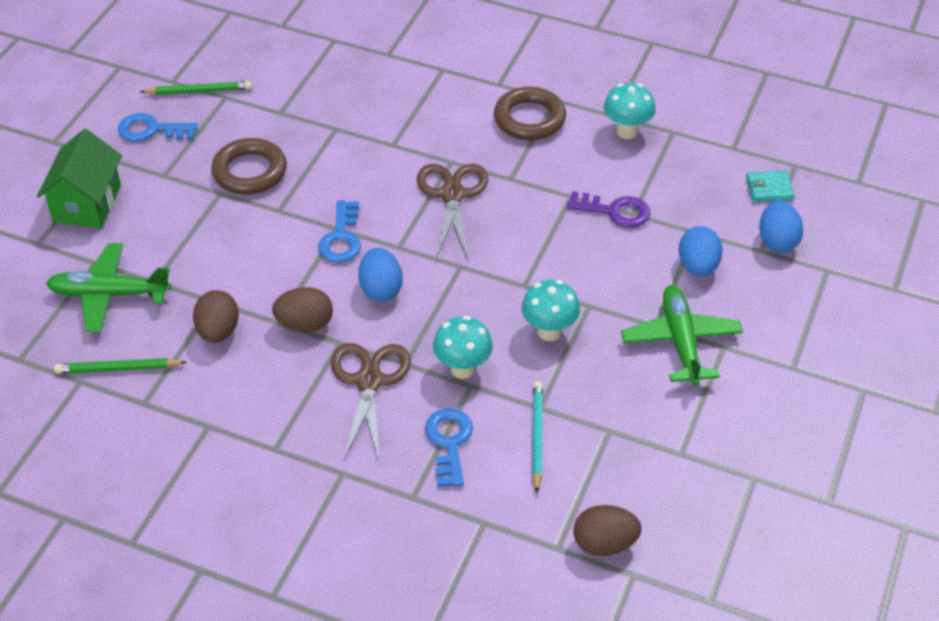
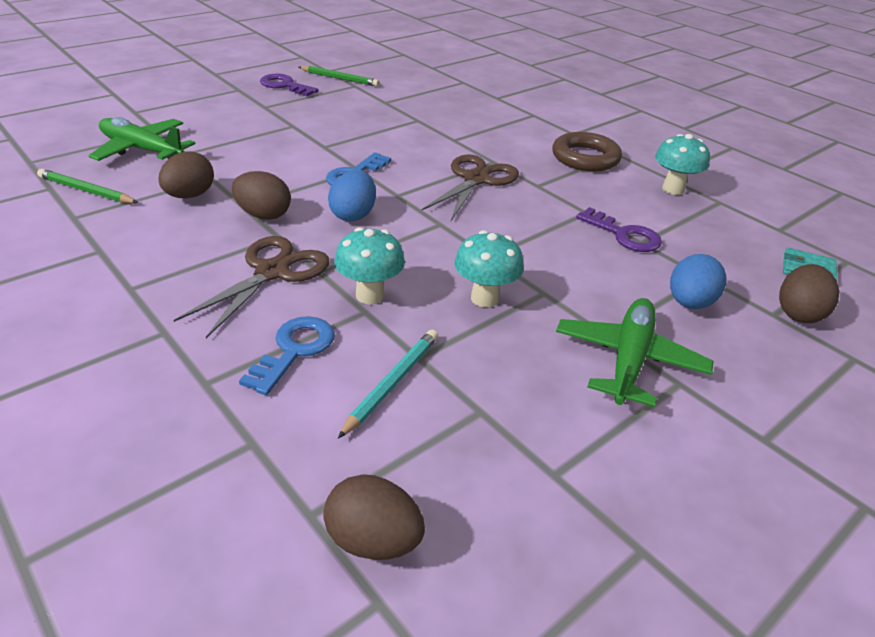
camera: 25 degrees right, 10 degrees down
(87, 203) = (195, 104): green house -> none
(151, 130) = (285, 85): blue key -> purple key
(250, 172) = (327, 122): brown ring -> none
(777, 241) = (798, 313): blue egg -> brown egg

